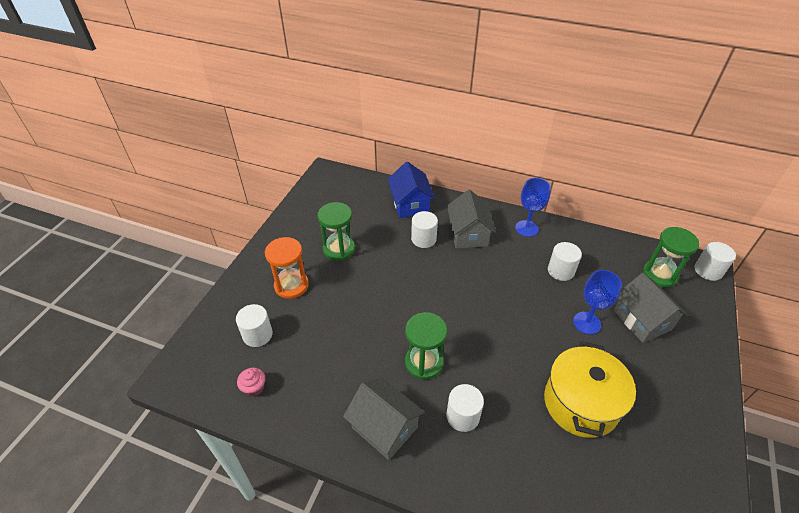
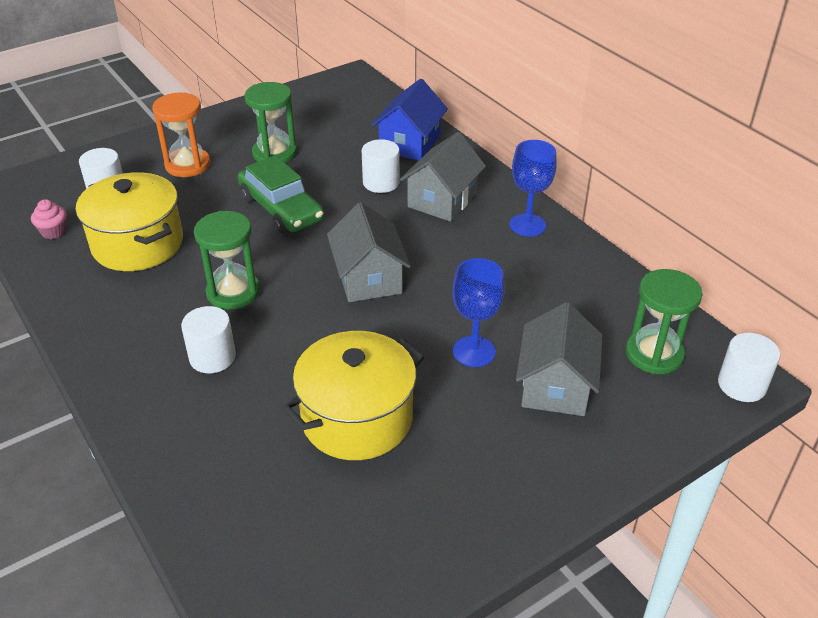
camera: 35 degrees right, 5 degrees down
(325, 363) = (137, 244): none -> yellow pot
(384, 427) = (126, 324): grey house -> grey house (369, 278)
(386, 287) = (281, 209): none -> green car
(561, 271) = (513, 286): white cylinder -> none

